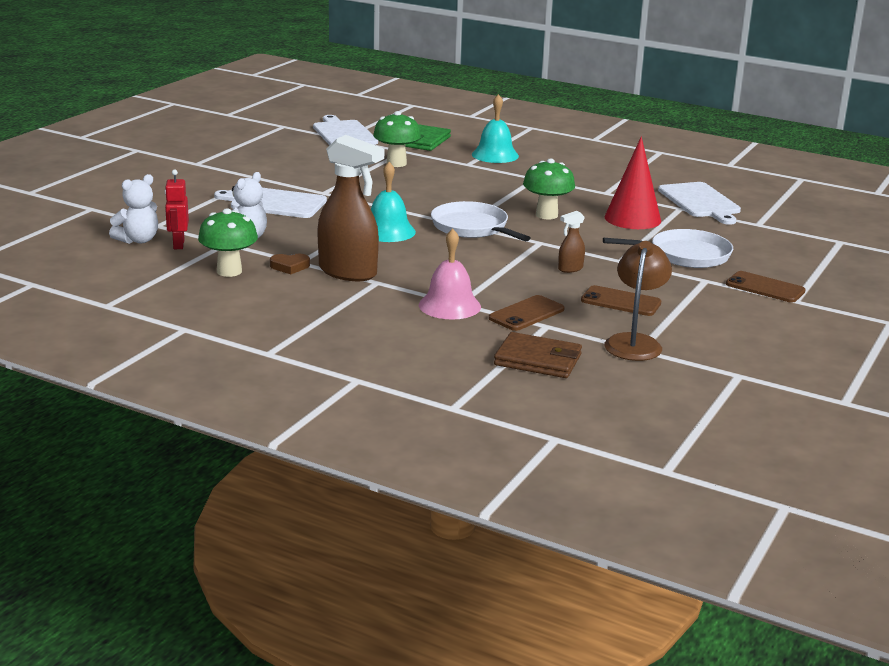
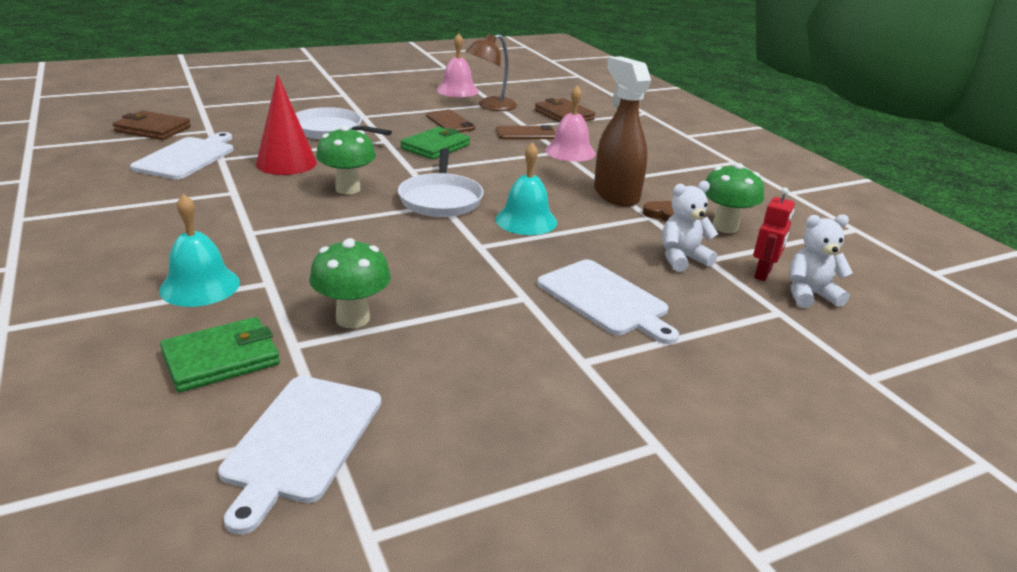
camera: 145 degrees left, 5 degrees up
(570, 269) = (435, 147): brown spray bottle -> green wallet
(723, 356) = (457, 90): none -> pink bell
(765, 288) = (340, 103): brown phone -> none
(791, 212) = (153, 129): none -> brown wallet

